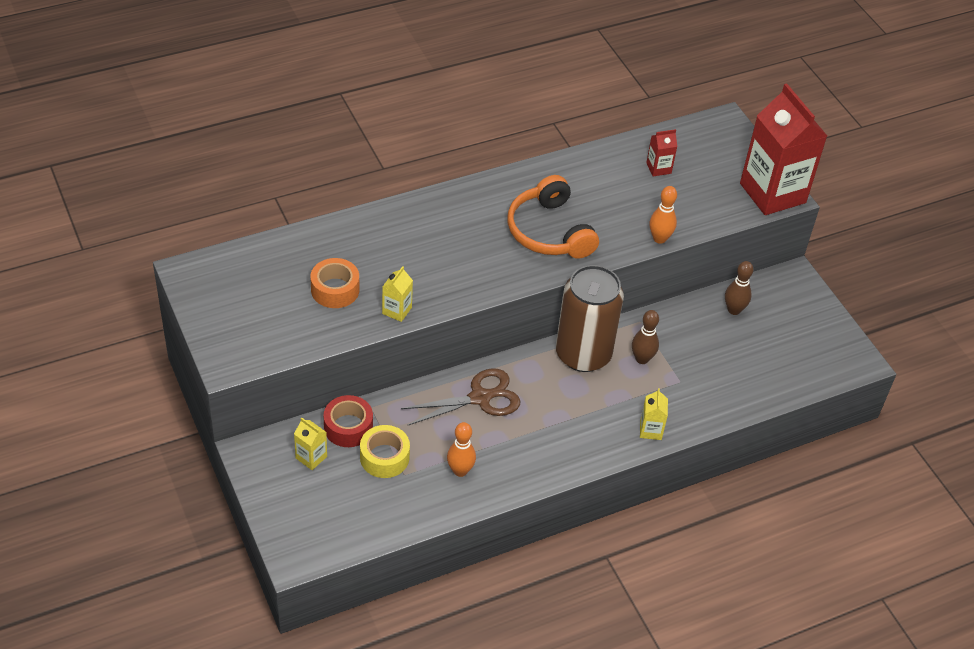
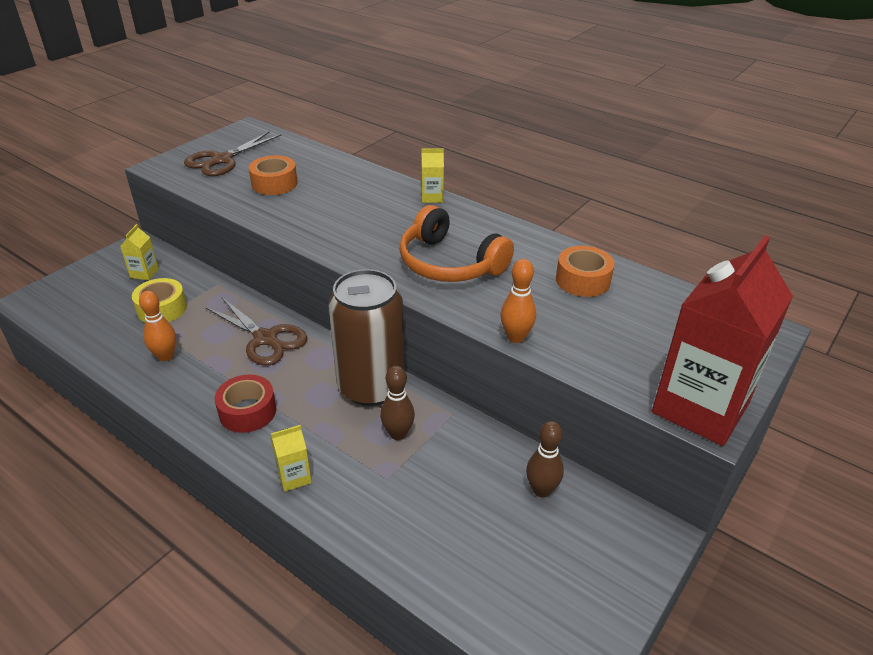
camera: 65 degrees right, 10 degrees down
(252, 313) = (221, 160): none -> brown scissors
(348, 427) = (187, 280): red tape -> red tape (247, 411)
(397, 310) = (271, 216): yellow carton -> yellow carton (432, 197)
(549, 231) = (449, 263): orange headphones -> orange headphones turned 90 degrees counterclockwise
(618, 173) = (583, 280): none -> orange tape
(658, 168) = (624, 304): red carton -> none

